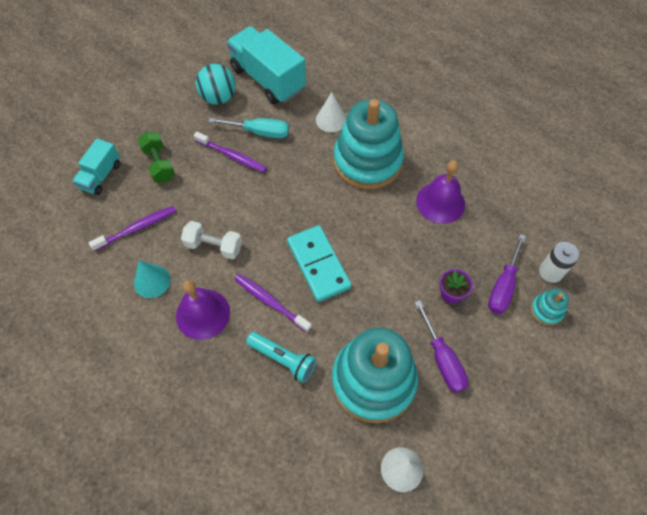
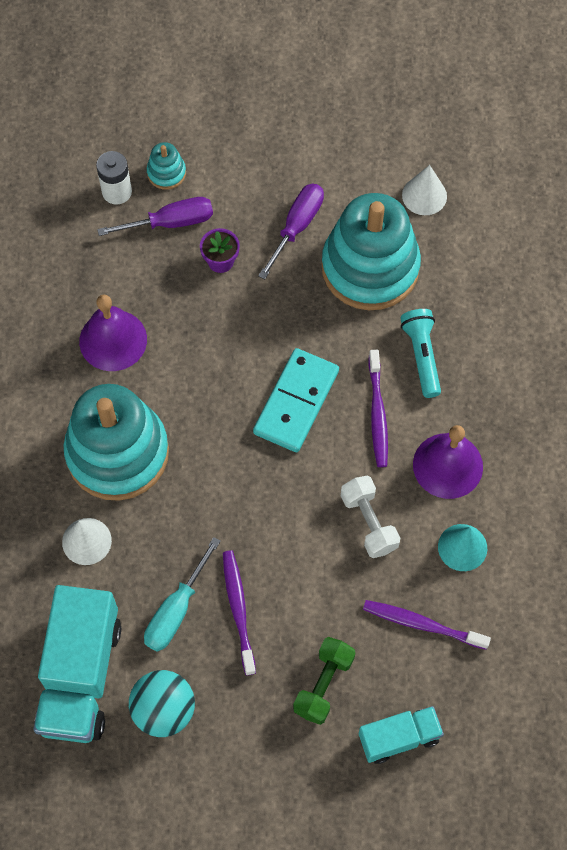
camera: 130 degrees left, 5 degrees up
(259, 132) = (176, 610): turquoise screwdriver -> turquoise screwdriver turned 120 degrees counterclockwise

